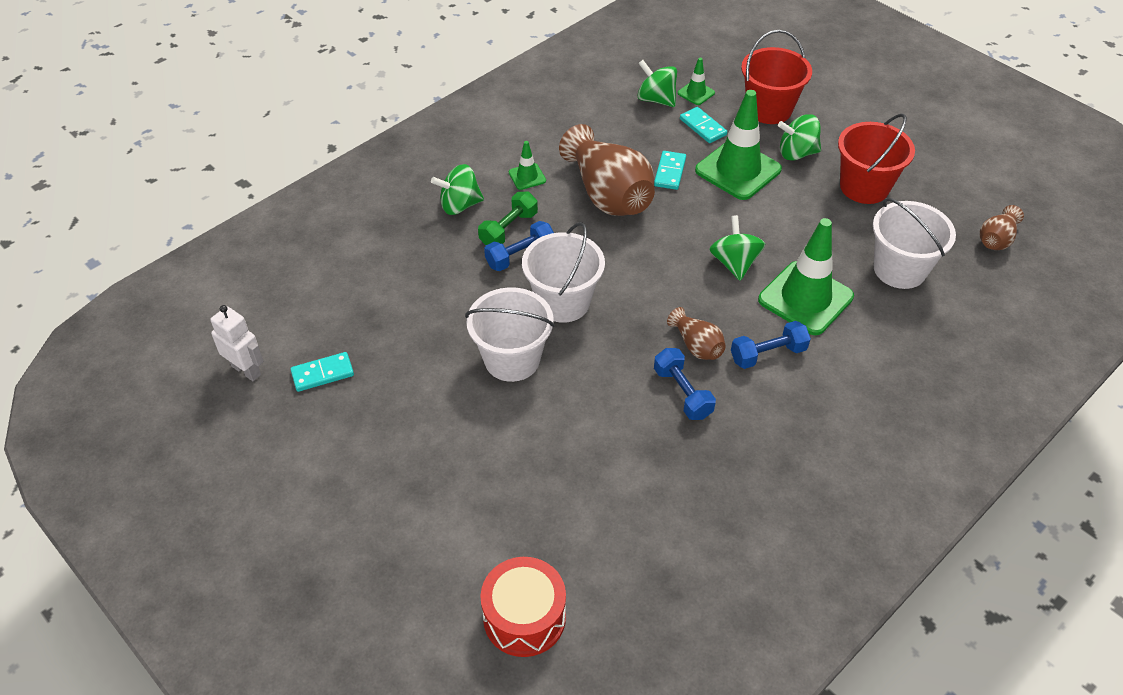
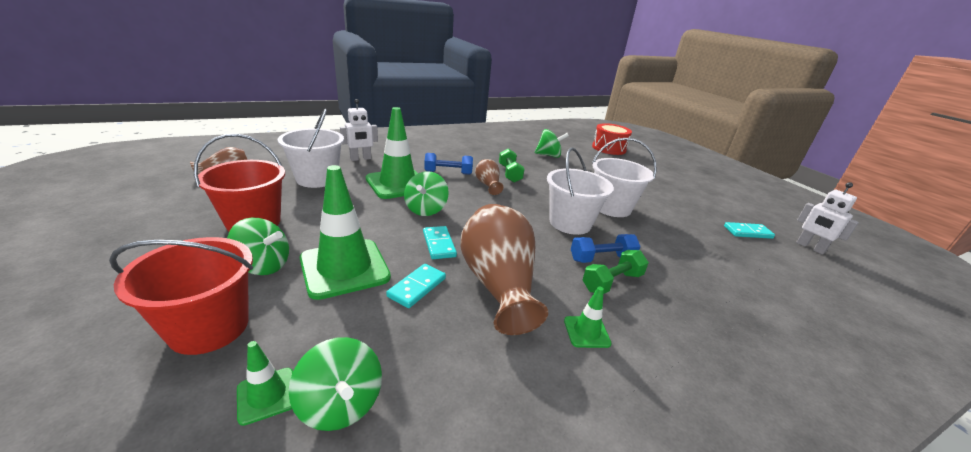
camera: 165 degrees left, 20 degrees down
(459, 205) = (669, 321): green spinning top -> green spinning top (549, 155)
(682, 393) = (509, 173): blue dumbbell -> green dumbbell
(702, 127) = (324, 330): turquoise domino -> turquoise domino (439, 244)
(909, 338) = (360, 159): none -> white robot

